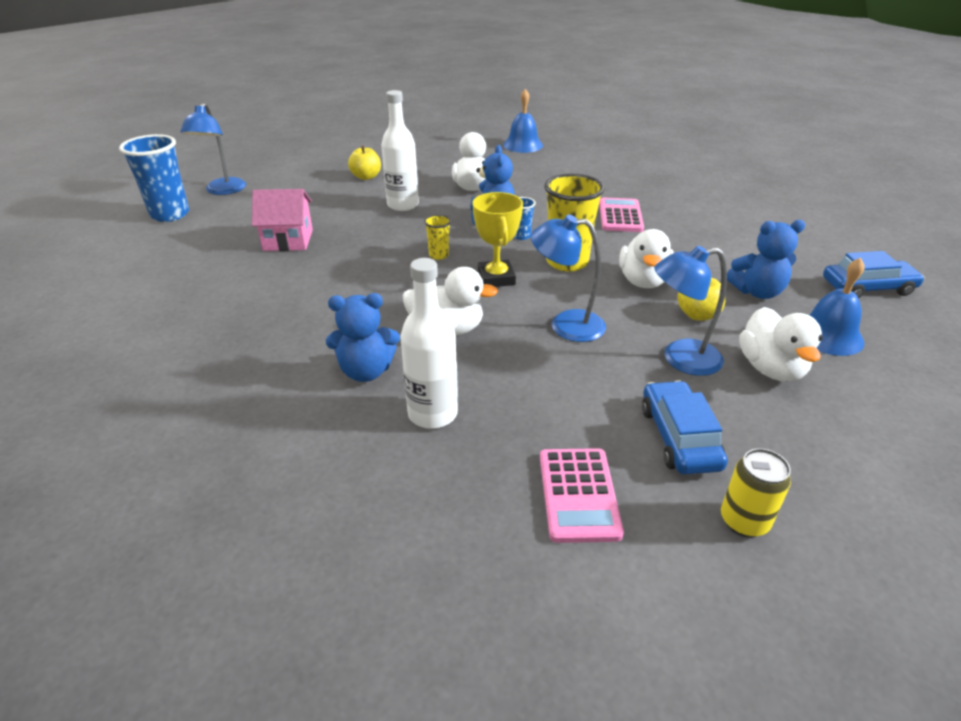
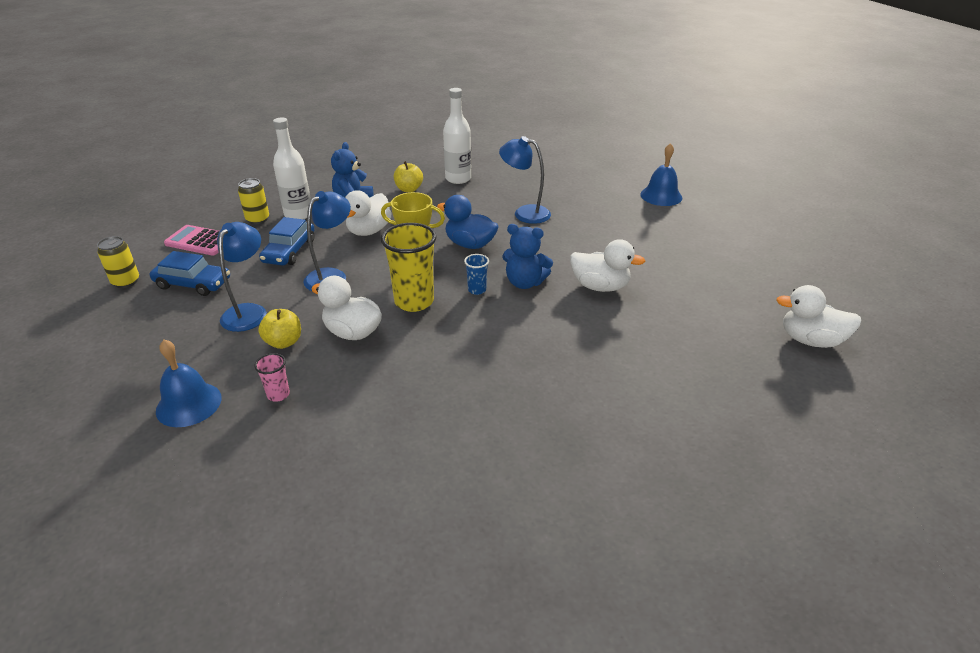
camera: 110 degrees right, 0 degrees up
(170, 214) = (602, 154): blue cup -> none
(223, 191) = (639, 172): blue lamp -> blue lamp (524, 213)
(288, 240) = (534, 190): pink house -> none
(366, 177) = (649, 233): yellow apple -> yellow apple (409, 189)
(403, 205) = (574, 242): white bottle -> white bottle (458, 179)
(439, 255) = (470, 244): yellow cup -> blue duck
(471, 455) = (258, 219): none -> yellow can
(523, 145) = (728, 353): blue bell -> blue bell (661, 196)
(620, 216) = (480, 364): pink calculator -> none
(757, 292) = (278, 395): blue teddy bear -> pink cup
(770, 368) = (195, 349): white duck -> white duck (810, 340)
(867, 287) = (209, 486): blue car -> blue car (289, 251)

